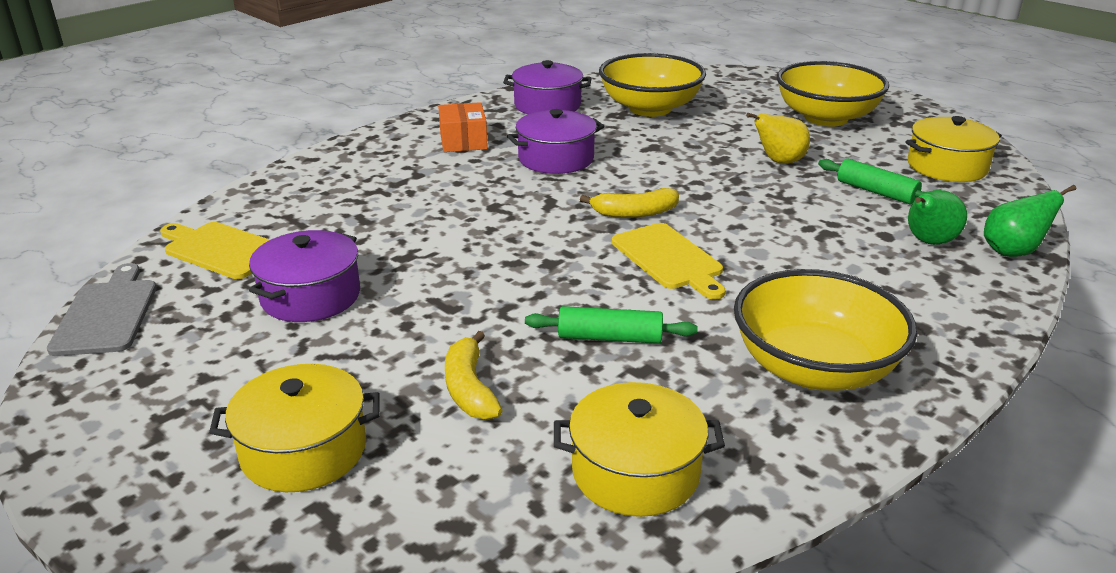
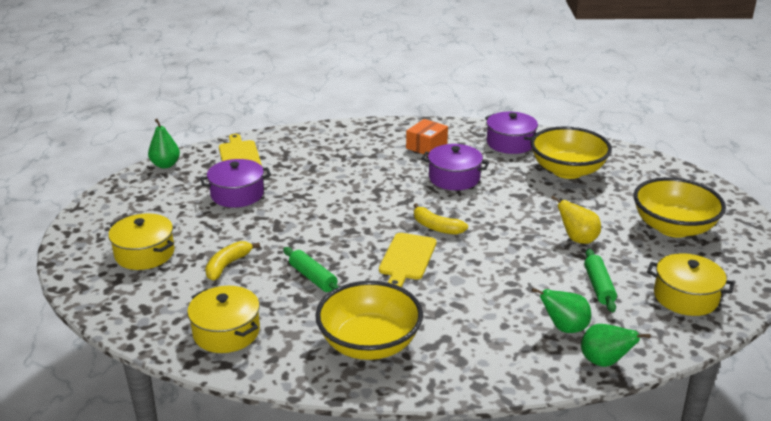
camera: 45 degrees right, 0 degrees up
(107, 314) = (165, 165): grey cutting board -> green pear

